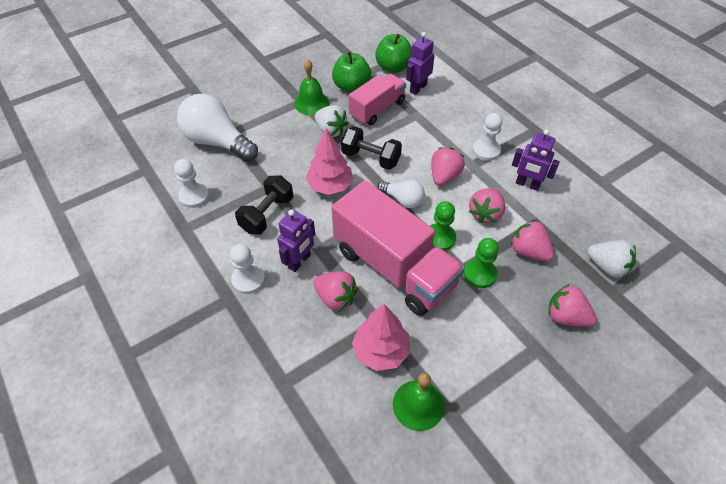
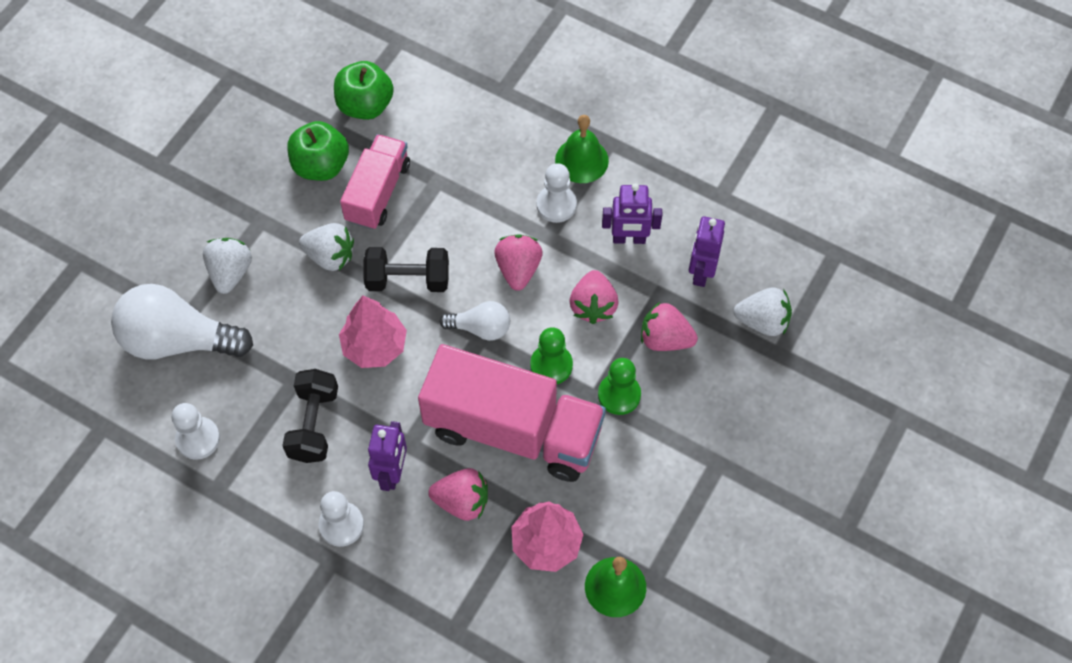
camera: 25 degrees left, 10 degrees up
(269, 120) = (230, 272): none -> white strawberry
(311, 103) = (277, 218): green bell -> green bell (581, 160)
(418, 88) = (418, 131): purple robot -> purple robot (701, 272)
(566, 316) = (736, 409): pink strawberry -> none

